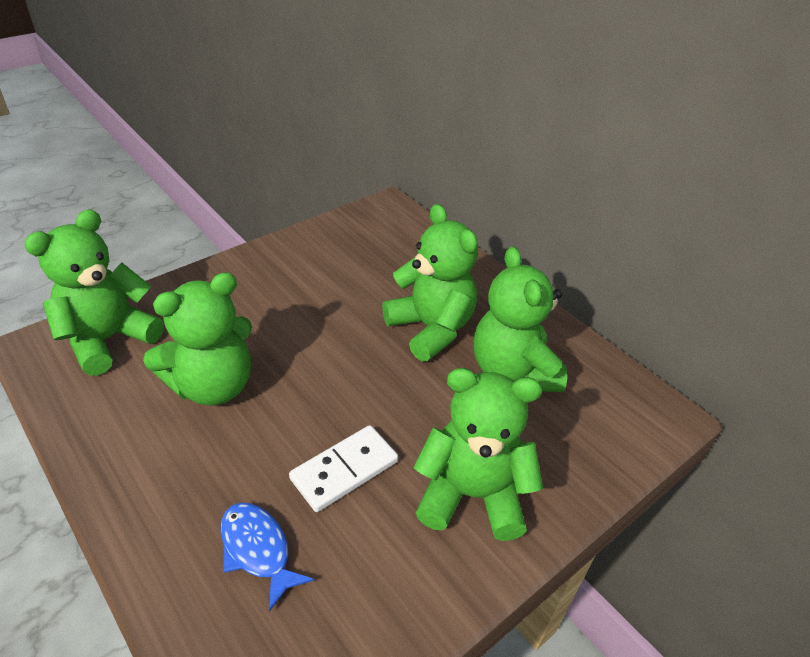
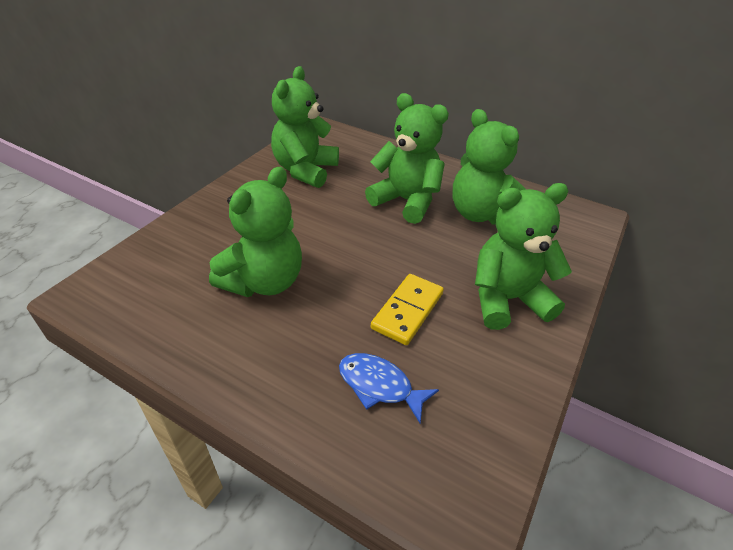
camera: 20 degrees left, 0 degrees up
(109, 339) = (148, 271): green teddy bear -> green teddy bear (305, 170)
(344, 470) = (407, 311): white domino -> yellow domino

